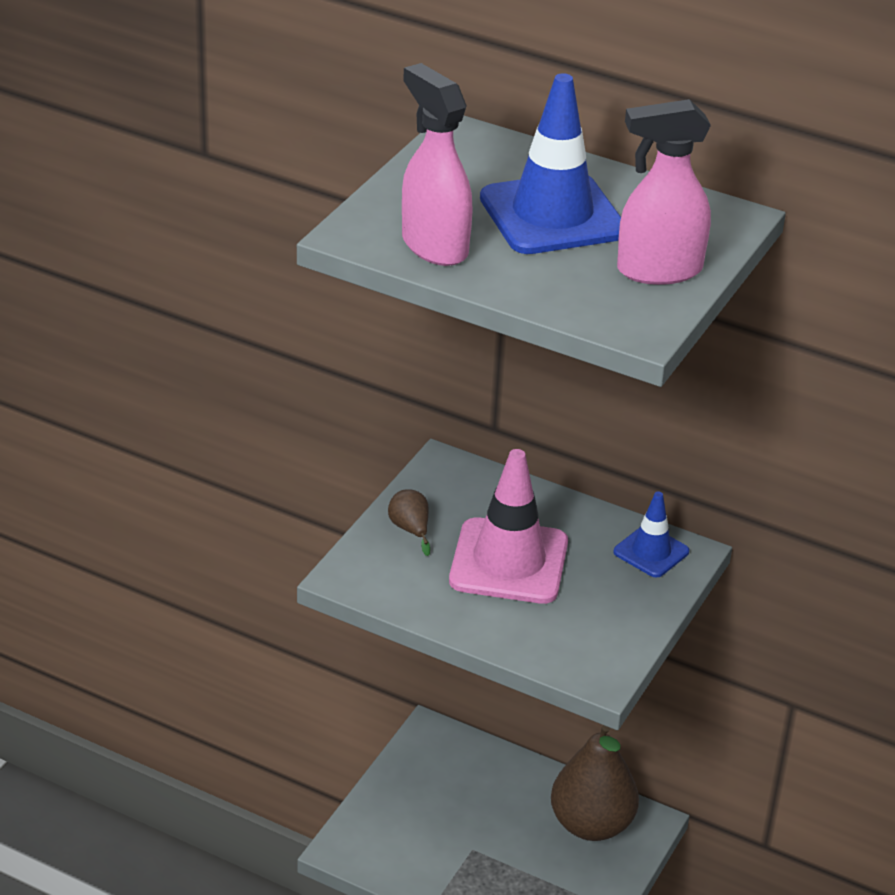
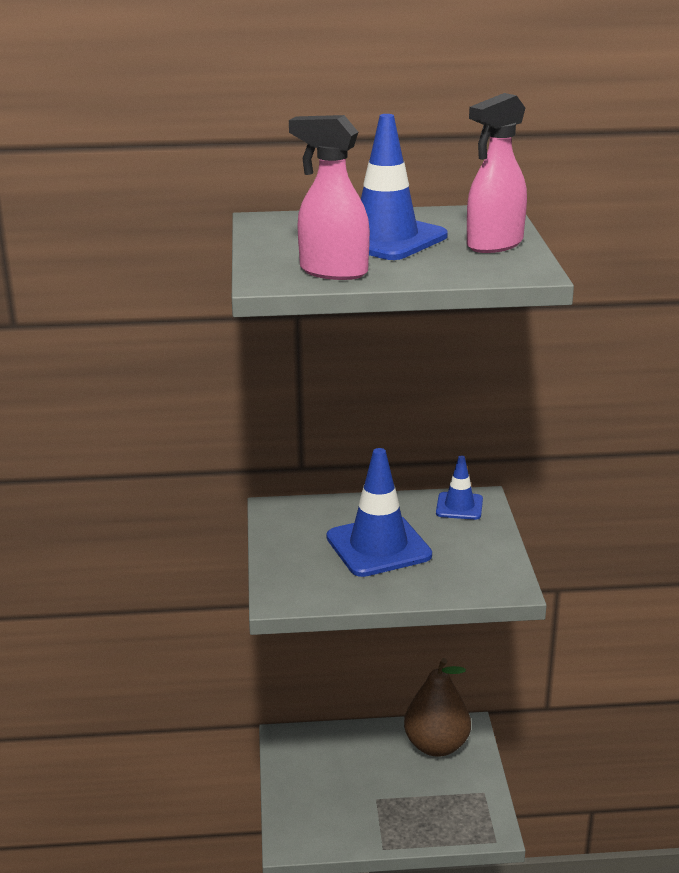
camera: 30 degrees left, 10 degrees down
(410, 529) = (293, 553): brown pear -> none
(509, 562) = (378, 546): pink traffic cone -> blue traffic cone

